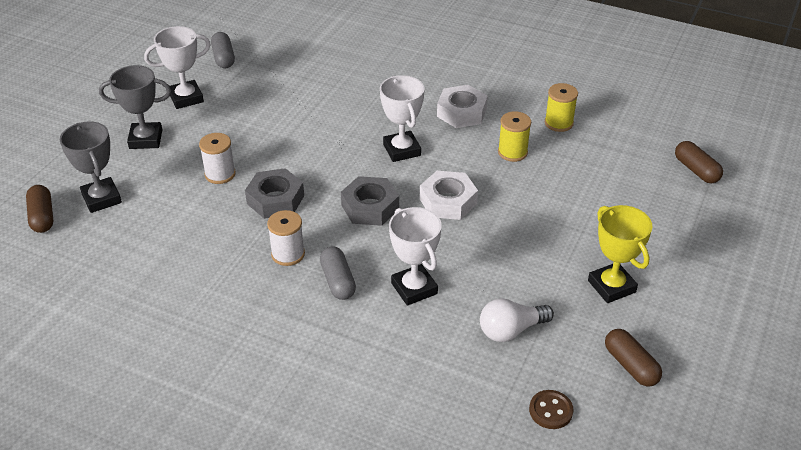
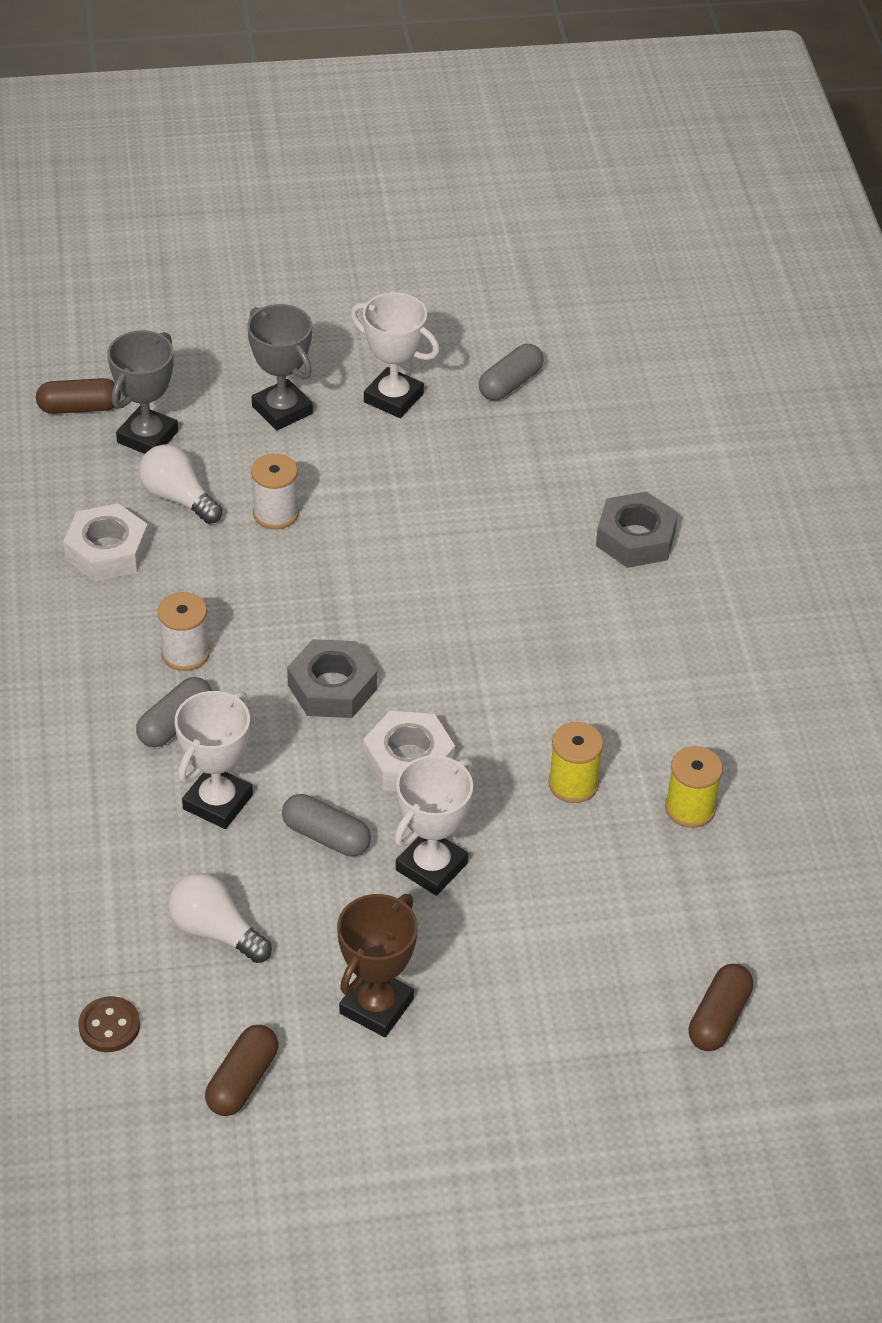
camera: 55 degrees right, 5 degrees up
(42, 217) = (79, 408): brown capsule -> brown capsule turned 45 degrees clockwise
(164, 206) = (178, 498): none -> white light bulb
(275, 199) = (272, 590): grey nut -> grey nut (635, 538)
(402, 150) = (474, 663): white trophy -> white trophy (431, 867)
(461, 112) = (615, 688): white nut -> white nut (107, 551)
(476, 255) = (326, 836): none -> grey capsule
(611, 286) = (376, 1006): yellow trophy -> brown trophy

